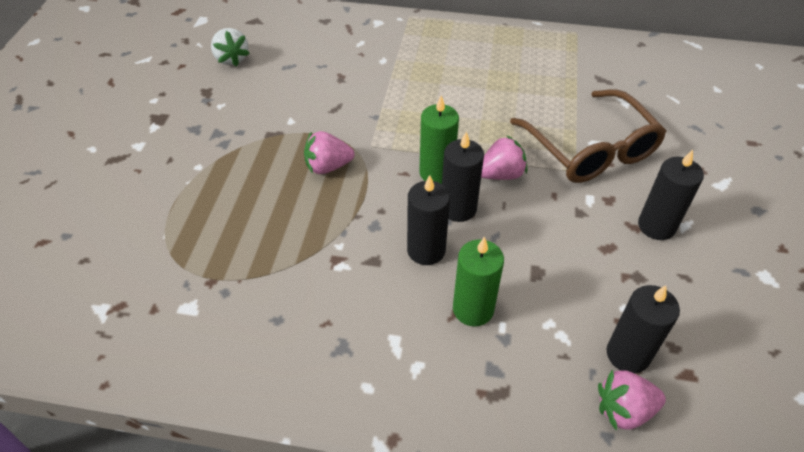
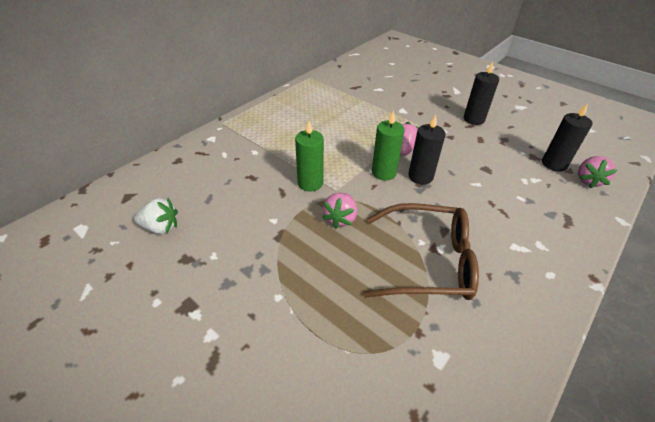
camera: 60 degrees left, 5 degrees down
(426, 250) = (448, 203): black candle -> none
(473, 309) = (504, 203): green candle -> green candle (310, 183)
(591, 149) = (406, 113): brown glasses -> brown glasses (428, 261)

